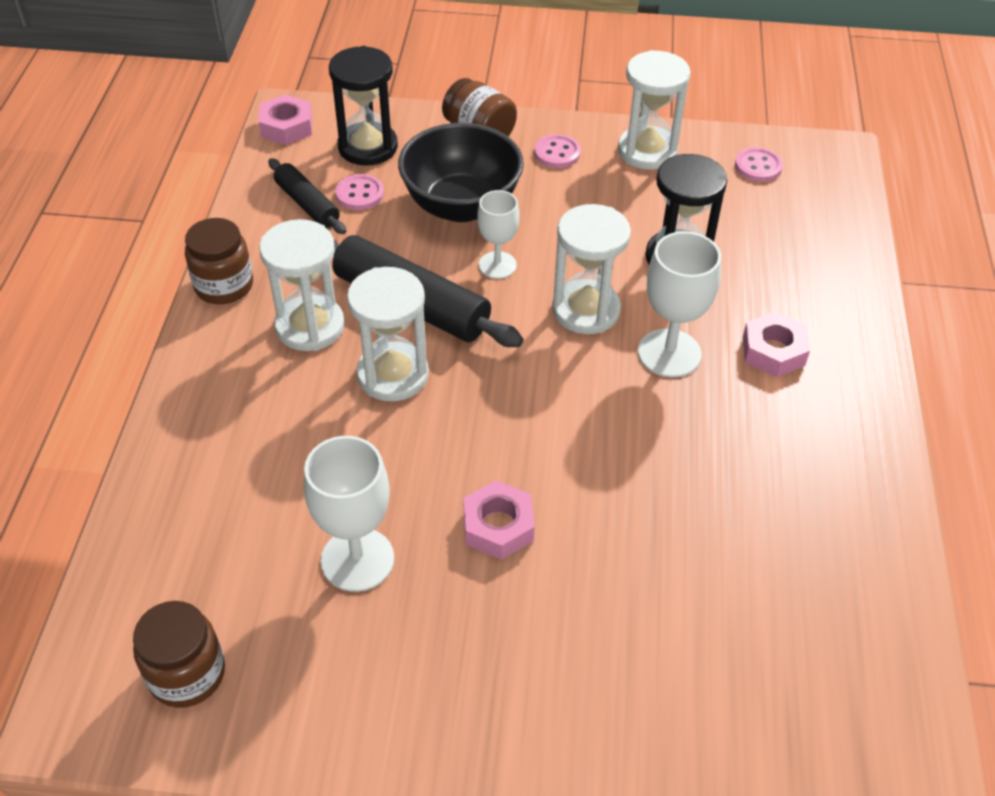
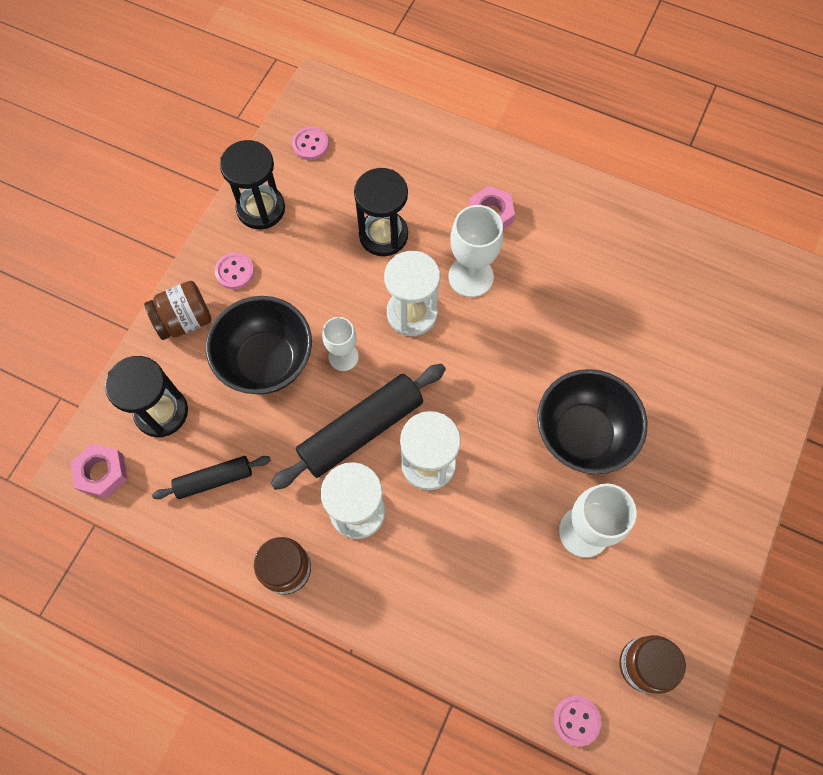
camera: 70 degrees left, 20 degrees up
(359, 194) = (219, 434): pink button -> pink button (576, 720)
(498, 526) = (582, 434): pink nut -> black bowl
(647, 151) = (261, 209): white hourglass -> black hourglass

